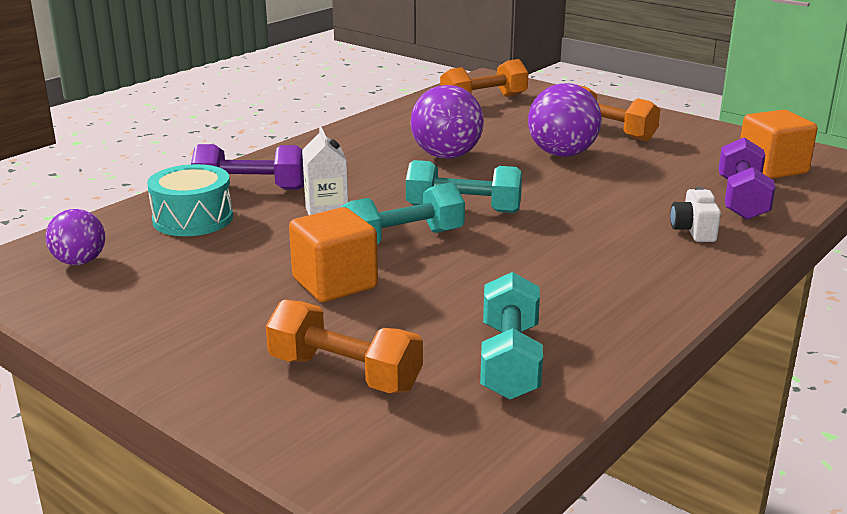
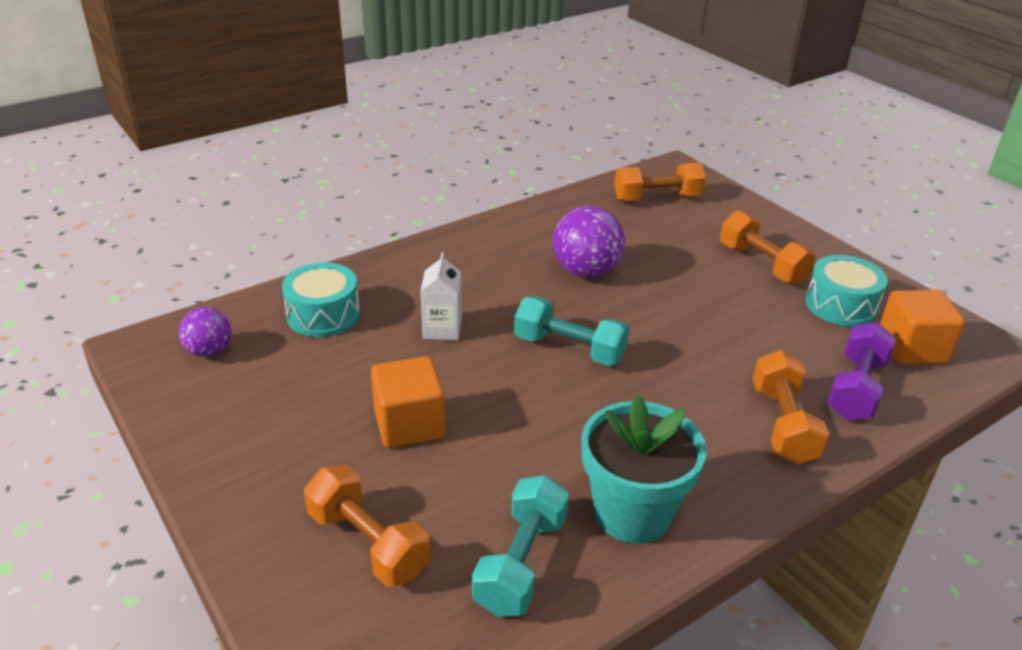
camera: 15 degrees right, 10 degrees up
(251, 189) = (389, 284): purple dumbbell -> none
(402, 239) = (495, 379): turquoise dumbbell -> none
(562, 154) = (700, 288): purple ball -> none
(594, 309) = (632, 513): none -> turquoise flower pot
(693, 231) = (783, 424): white camera -> orange dumbbell
(694, 149) = (841, 305): none -> turquoise drum

